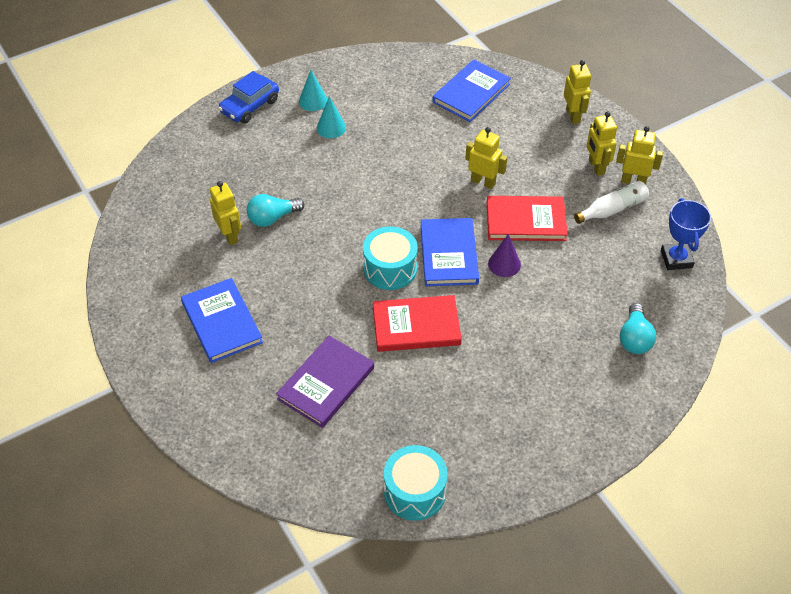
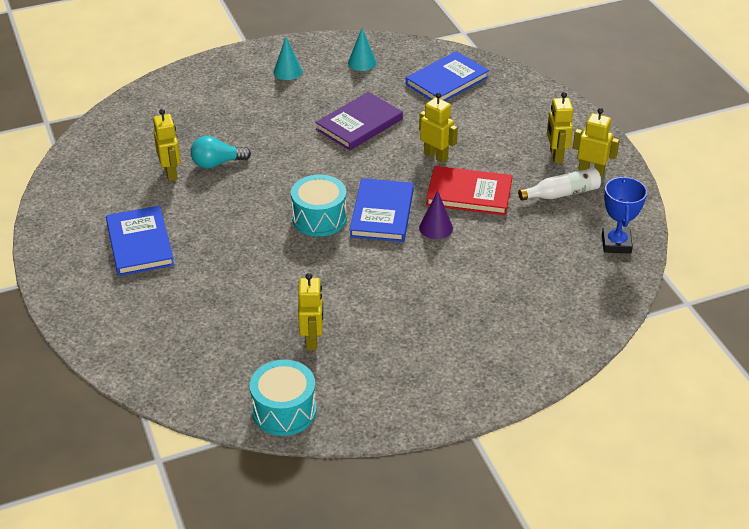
camera: 10 degrees right, 10 degrees down
(250, 106) = (225, 70): blue car -> none
(326, 383) = (225, 307): purple book -> purple book (359, 124)
(331, 127) = (298, 95): turquoise cone -> turquoise cone (362, 62)
(416, 326) = (330, 269): red book -> none
(573, 116) = (545, 110): yellow robot -> yellow robot (312, 340)
(634, 338) = (551, 307): turquoise light bulb -> none

